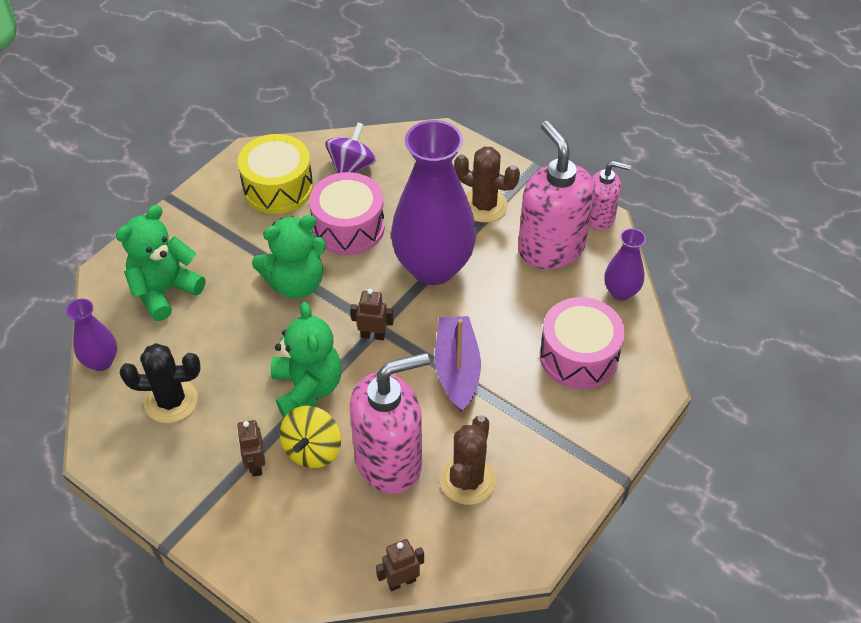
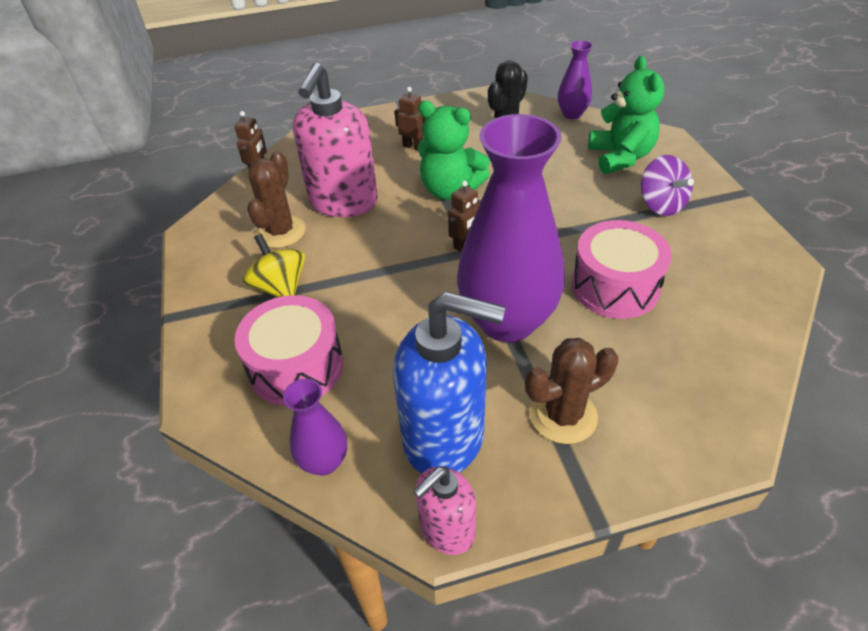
camera: 130 degrees right, 5 degrees down
(278, 188) = (713, 262): yellow drum -> none
(296, 283) = (567, 225): green teddy bear -> none
(312, 450) = (395, 173): yellow spinning top -> yellow spinning top (280, 288)
(351, 167) = (713, 330): purple spinning top -> purple spinning top (661, 204)
(457, 369) = (377, 276): purple boat -> none
(468, 480) = (280, 232): brown cactus -> brown cactus turned 45 degrees clockwise
(550, 248) = (445, 437): pink soap dispenser -> blue soap dispenser

